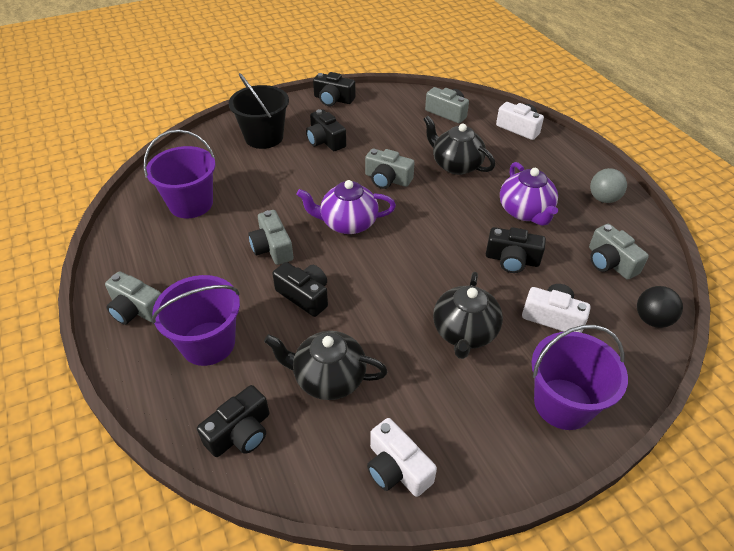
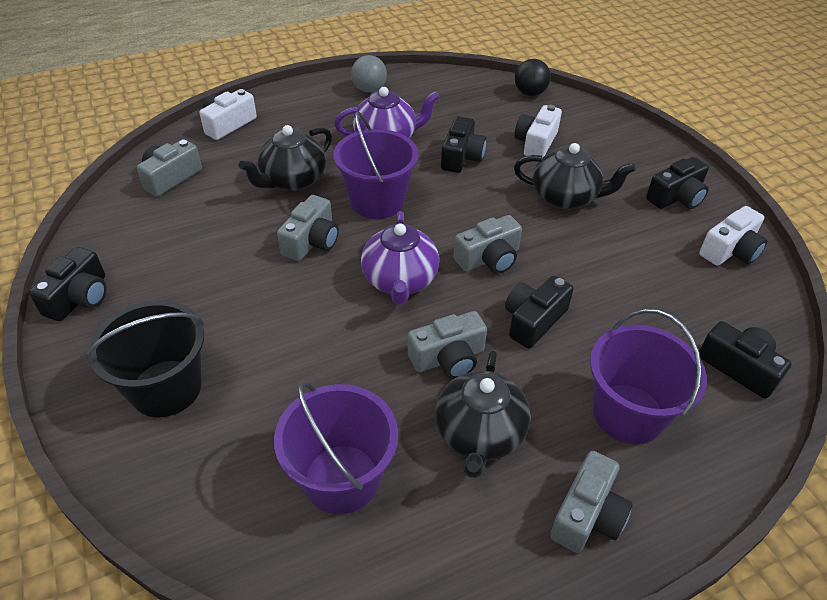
camera: 90 degrees left, 0 degrees up
(325, 141) = (201, 306): black camera -> black camera (676, 197)
(328, 378) = (648, 297): black teapot -> black teapot (479, 435)
(563, 404) = (631, 151): purple bucket -> purple bucket (377, 201)
(610, 262) = (462, 101): grey camera -> grey camera (489, 258)

